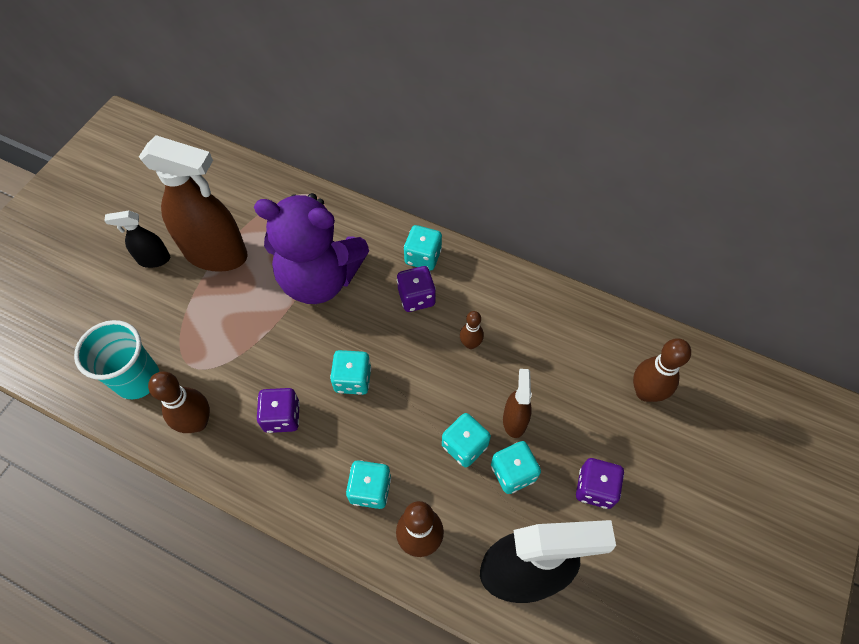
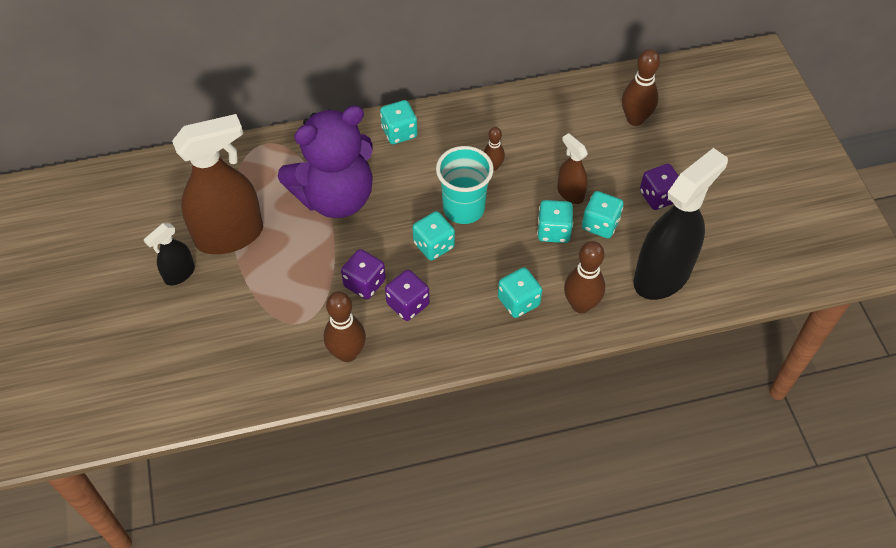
camera: 40 degrees left, 5 degrees down
(137, 379) = (265, 361): turquoise cup -> turquoise cup (463, 209)
(416, 297) = (423, 162): purple dice -> purple dice (364, 283)

